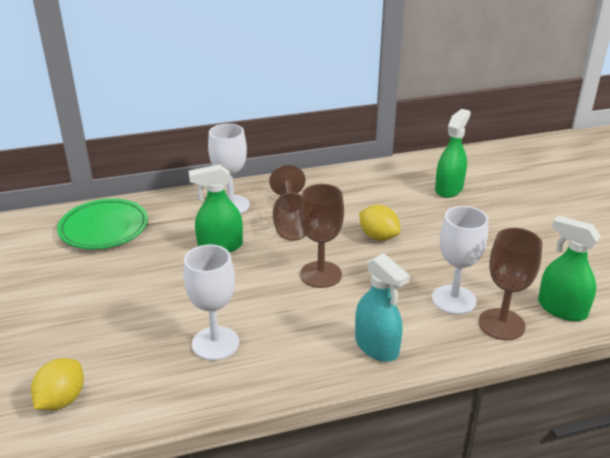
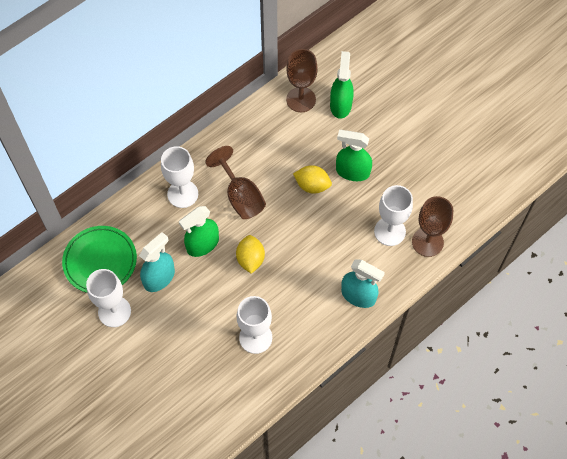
camera: 25 degrees left, 30 degrees up
(62, 400) = (189, 424): yellow lemon -> yellow lemon (250, 259)
(79, 269) = (114, 311): none -> white goblet
(151, 258) = (159, 278): none -> turquoise spray bottle
(320, 274) = (290, 244): brown goblet -> brown goblet (301, 99)
(561, 309) = (460, 211): green spray bottle -> green spray bottle (352, 172)

